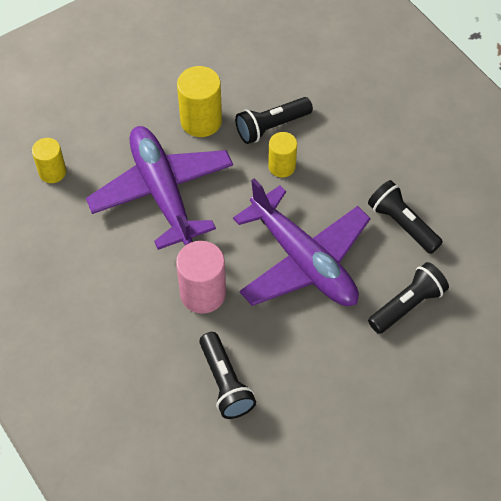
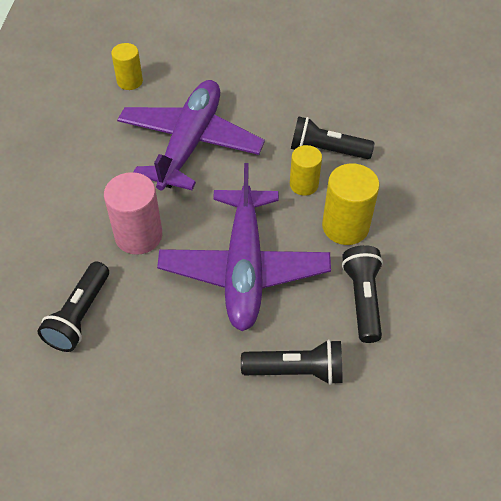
camera: 40 degrees right, 5 degrees down
(201, 121) = (274, 113): yellow cylinder -> yellow cylinder (345, 226)

